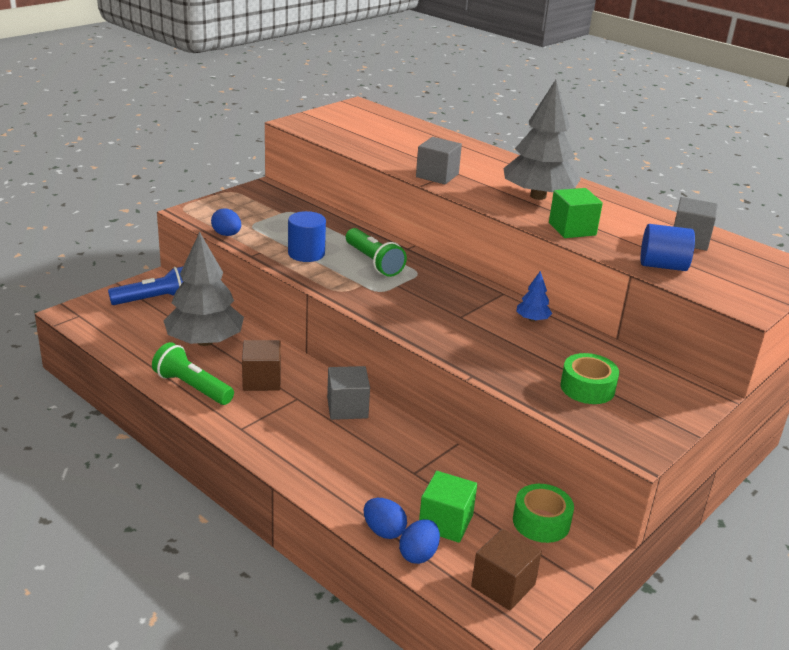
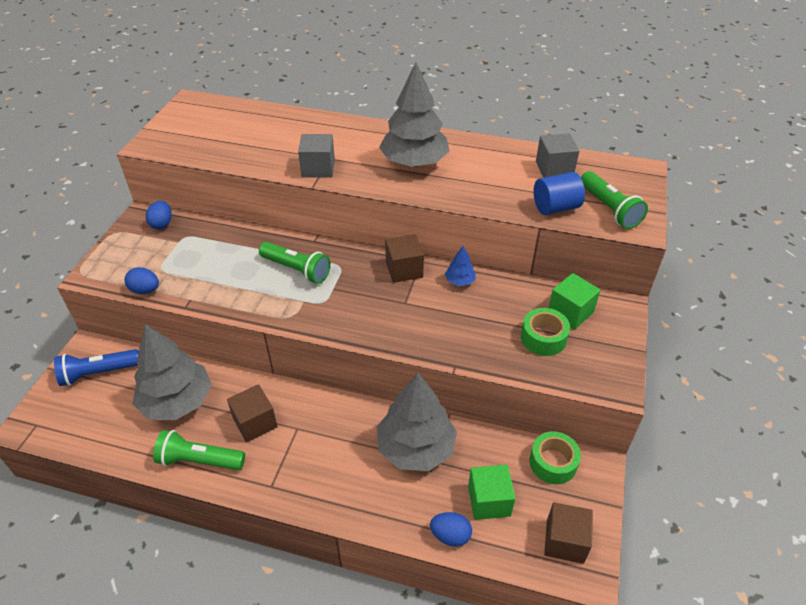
camera: 25 degrees left, 15 degrees up
(154, 300) = (98, 373): blue flashlight -> blue flashlight turned 150 degrees counterclockwise
(306, 254) = (233, 284): blue cylinder -> none
(347, 408) = (344, 419): grey cube -> none
(402, 454) = (415, 447): none -> grey tree
(418, 554) = (489, 545): blue egg -> blue egg (162, 224)
(480, 294) = (404, 270): none -> brown cube
(572, 229) = (465, 192): green cube -> green cube (570, 312)
(725, 284) = (609, 209): none -> green flashlight

